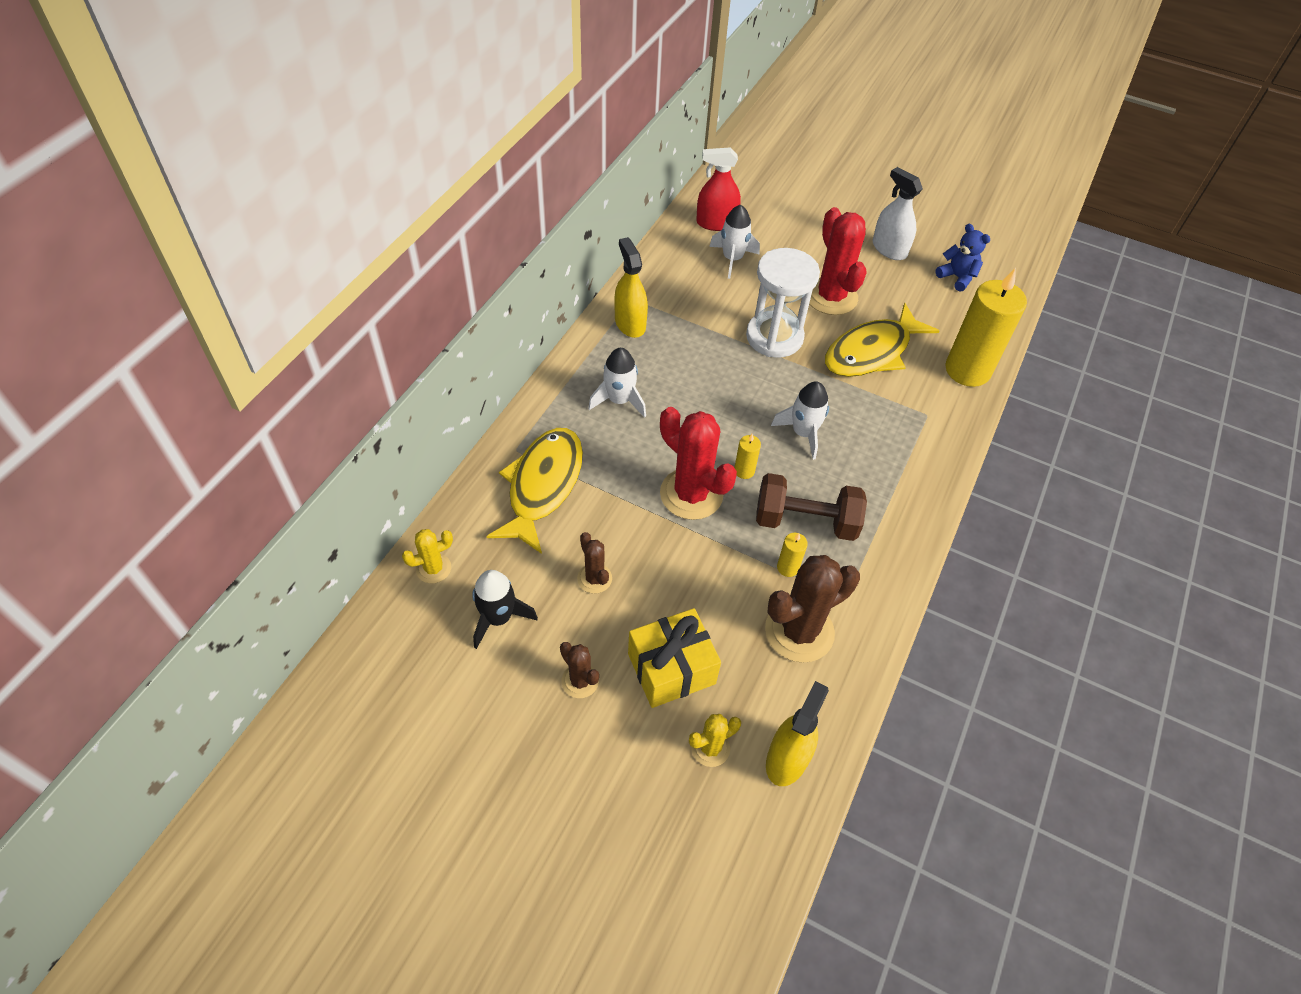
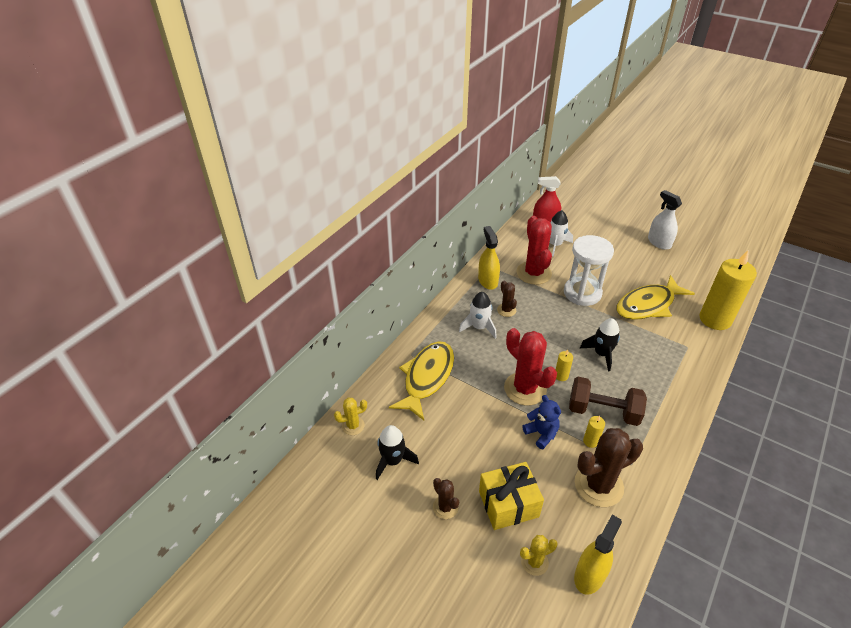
camera: 10 degrees right, 10 degrees down
(594, 578) = (458, 439): brown cactus -> brown cactus (506, 310)
(803, 433) = (601, 354): white rocket -> black rocket
(831, 297) = (620, 270): red cactus -> red cactus (533, 273)
(957, 277) = (705, 261): blue teddy bear -> blue teddy bear (541, 433)

